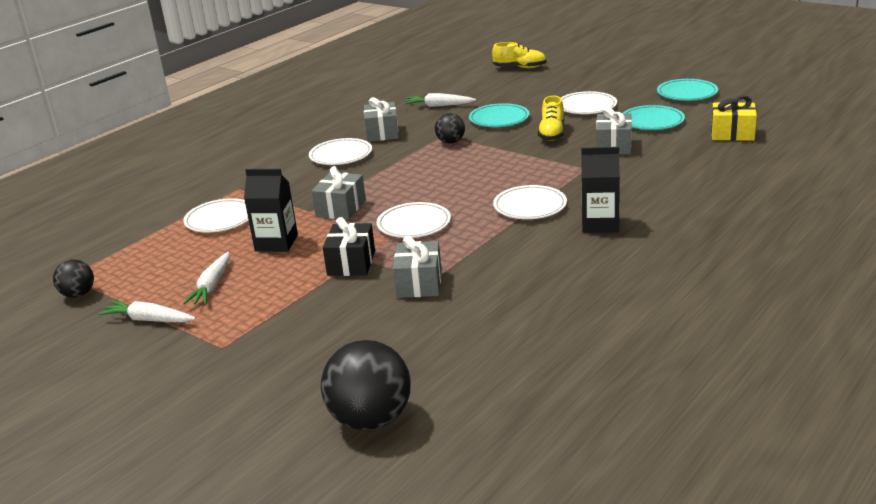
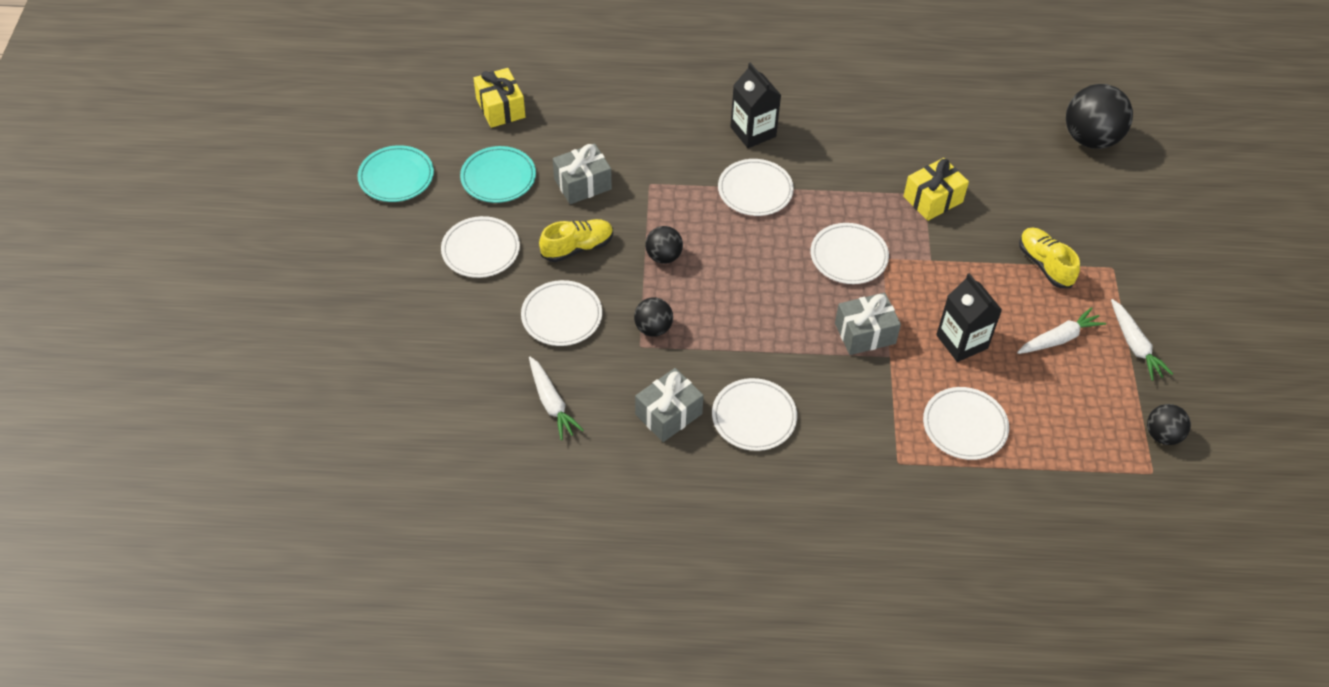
camera: 130 degrees left, 25 degrees up
(351, 263) = (944, 262): black gift -> none
(419, 283) = (933, 199): grey gift -> yellow gift
(499, 119) = (561, 316): turquoise plate -> white plate
(507, 158) = (663, 256): none -> black ball
(520, 68) = (365, 383): yellow shoe -> yellow shoe (1045, 264)

